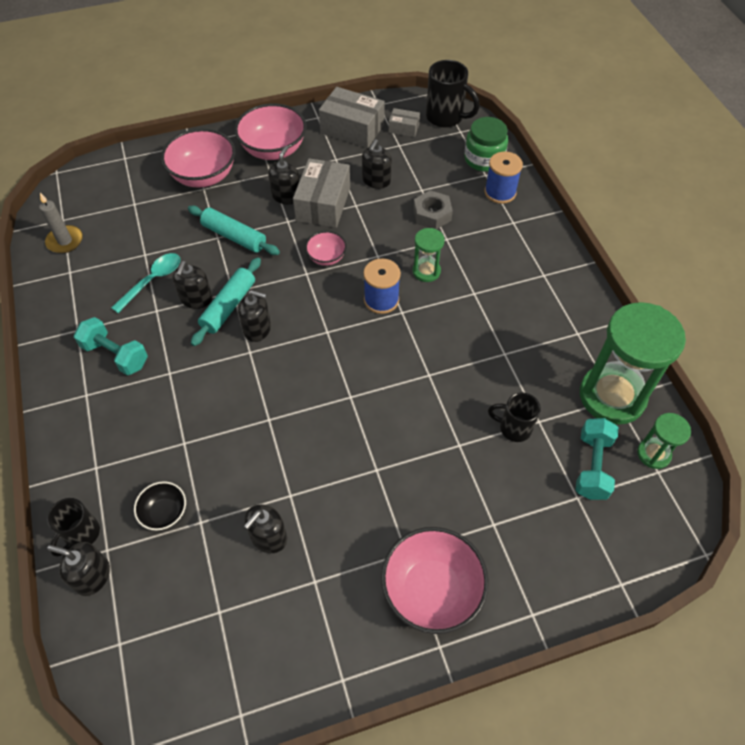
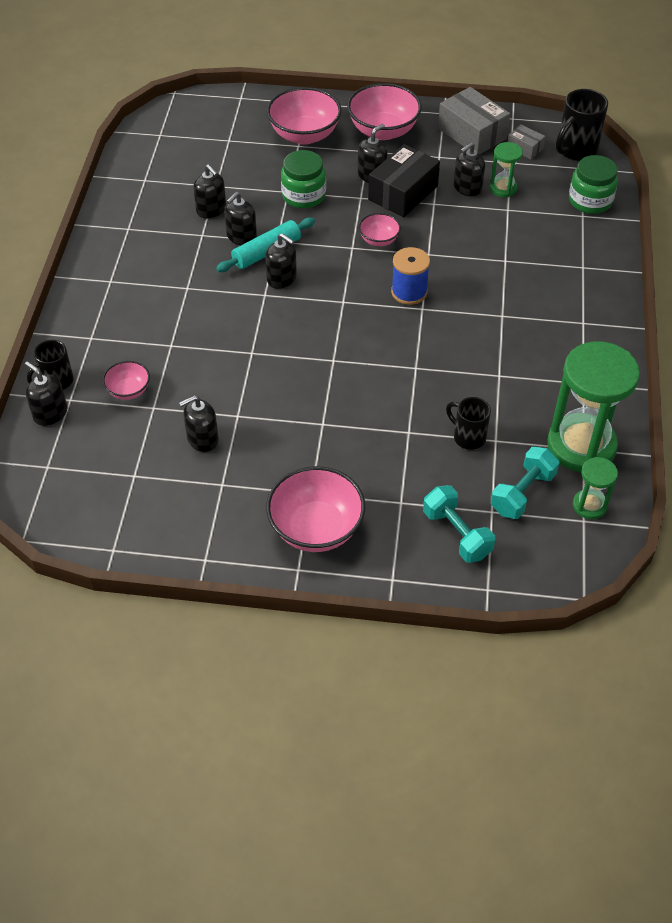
camera: 25 degrees right, 5 degrees down
(65, 241) = (153, 153): grey candle -> none
(115, 355) = (150, 259): turquoise dumbbell -> turquoise dumbbell (457, 534)
(152, 281) = (211, 210): turquoise spoon -> black soap dispenser
(165, 513) = (128, 390): black bowl -> pink bowl
(234, 236) = (303, 195): turquoise rolling pin -> green jar
(323, 204) = (403, 193): grey box -> black box
(426, 271) = (467, 282): green hourglass -> green hourglass (503, 188)
(432, 214) = (504, 235): grey nut -> none
(446, 117) = (575, 150): black mug -> black mug turned 75 degrees clockwise
(500, 192) = (587, 236): blue spool -> none

